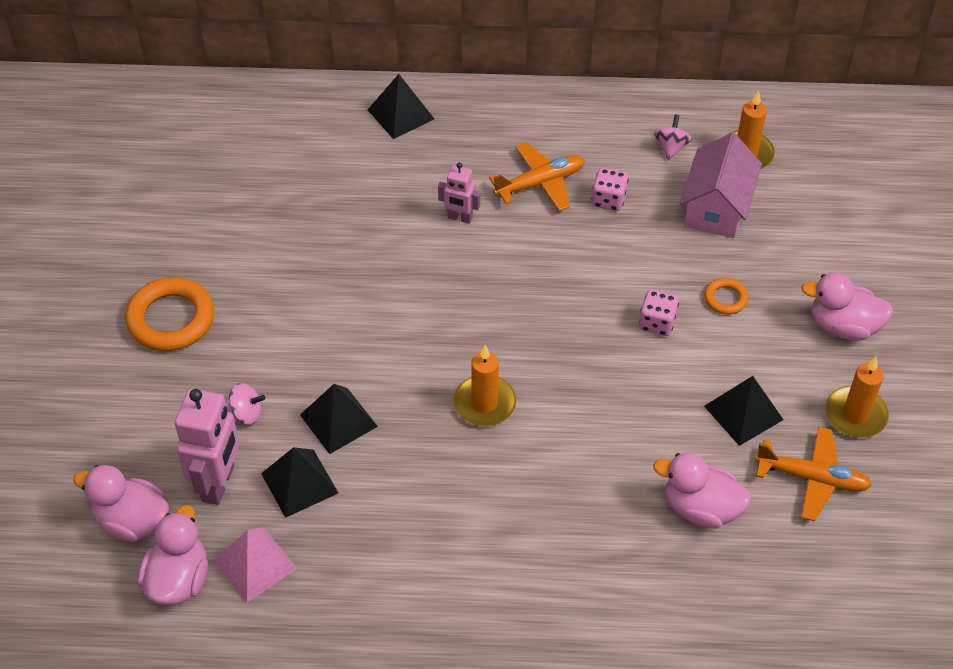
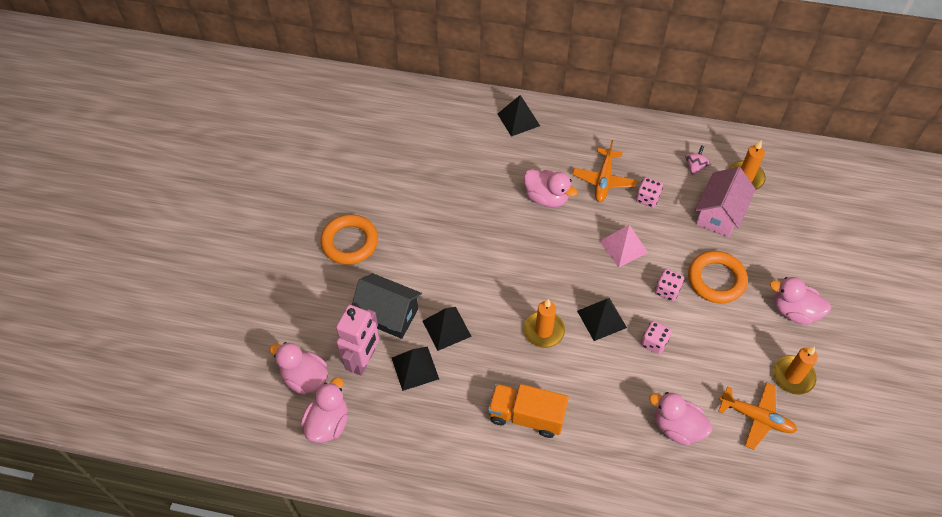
camera: 10 degrees right, 5 degrees up
(246, 413) = (388, 315): pink spinning top -> black house
(255, 564) = (378, 420): pink pyramid -> pink pyramid (623, 247)
(459, 218) = (546, 197): pink robot -> pink duck
(477, 526) = (526, 416): none -> orange truck
(540, 183) = (603, 180): orange plane -> orange plane turned 120 degrees clockwise
(649, 397) = (654, 342): none -> pink dice
(725, 298) = (716, 279): orange ring -> orange ring, size x1.98
(743, 412) = (716, 363): black pyramid -> black pyramid (601, 319)

